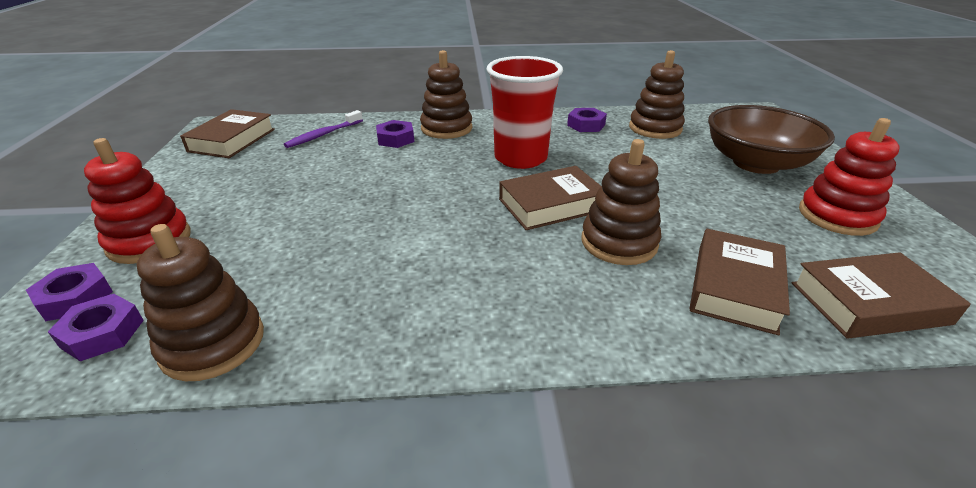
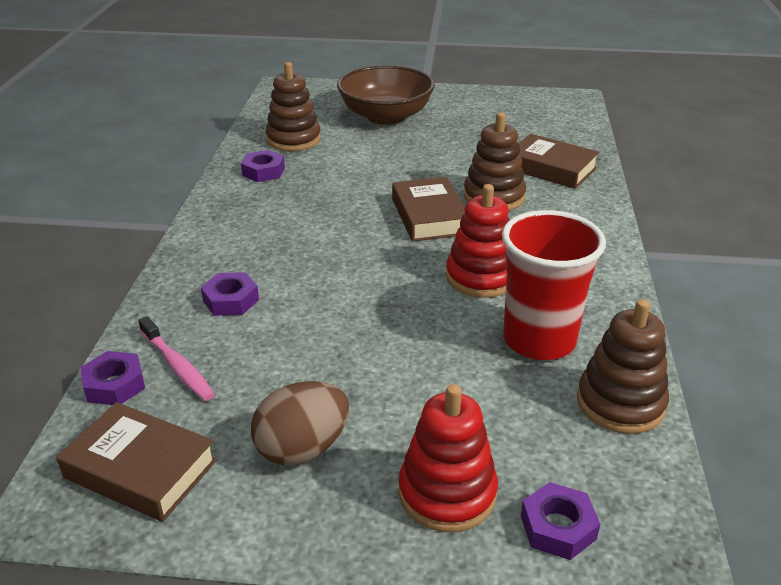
camera: 80 degrees left, 0 degrees up
(102, 333) = (612, 483): purple nut -> purple nut (114, 385)
(226, 182) = (302, 448): none -> brown egg
(323, 135) = (177, 366): purple toothbrush -> pink toothbrush
(446, 128) = (218, 259): brown stacking toy -> none
(520, 158) = (328, 219): red cup -> red cup (539, 340)
(837, 216) = (473, 113): red stacking toy -> red stacking toy (481, 277)
(869, 303) = (567, 135): brown book -> none

